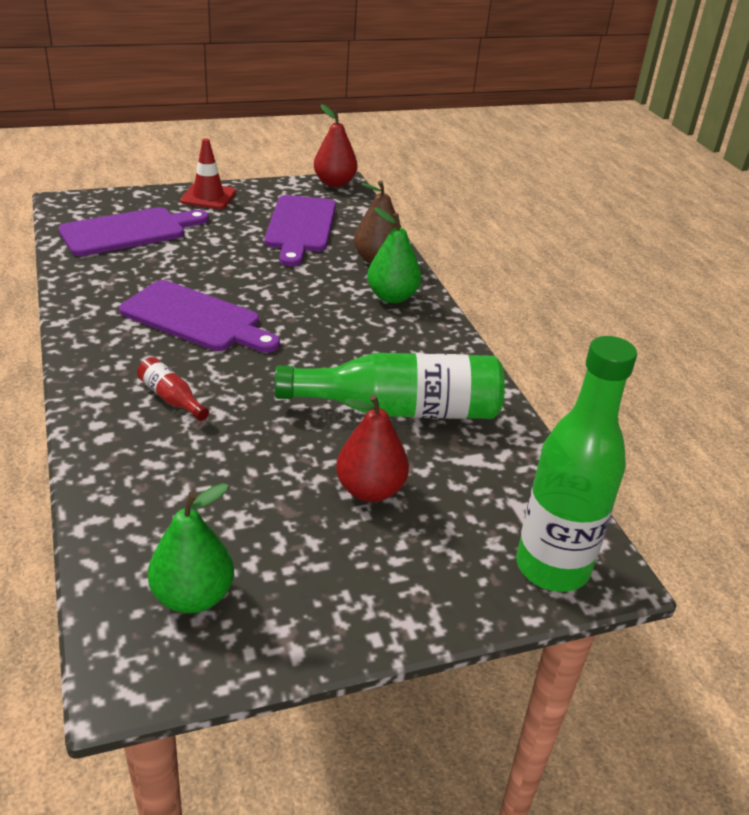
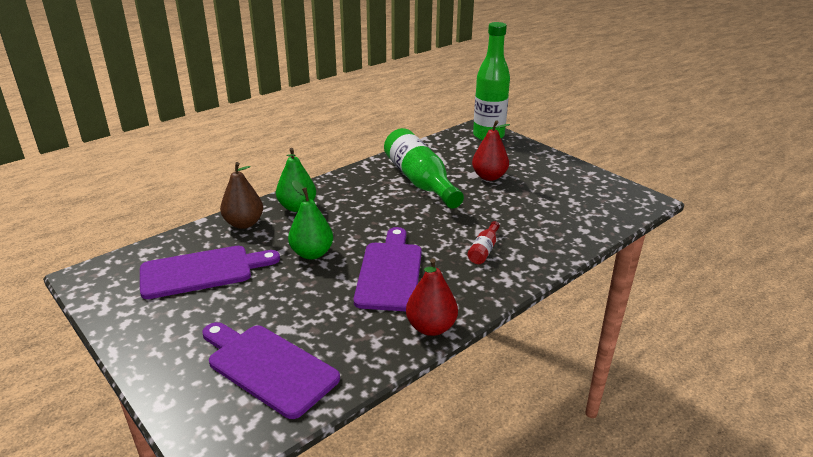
camera: 110 degrees left, 5 degrees down
(193, 597) = (598, 199): green pear -> green pear (312, 253)
(208, 197) = (154, 347): red traffic cone -> none
(334, 183) = (86, 280): red pear -> red pear (431, 327)

